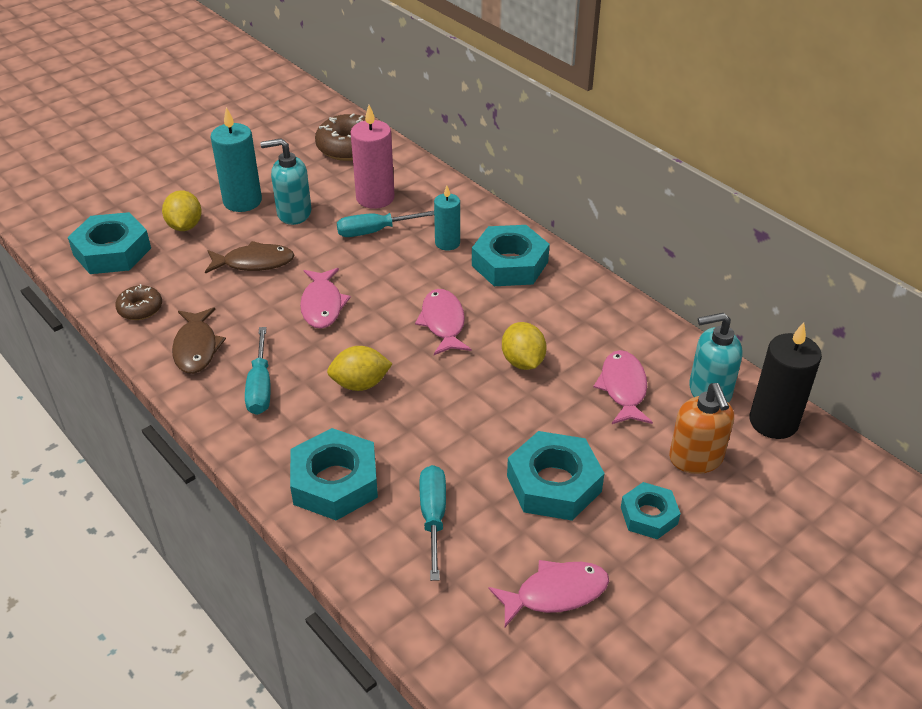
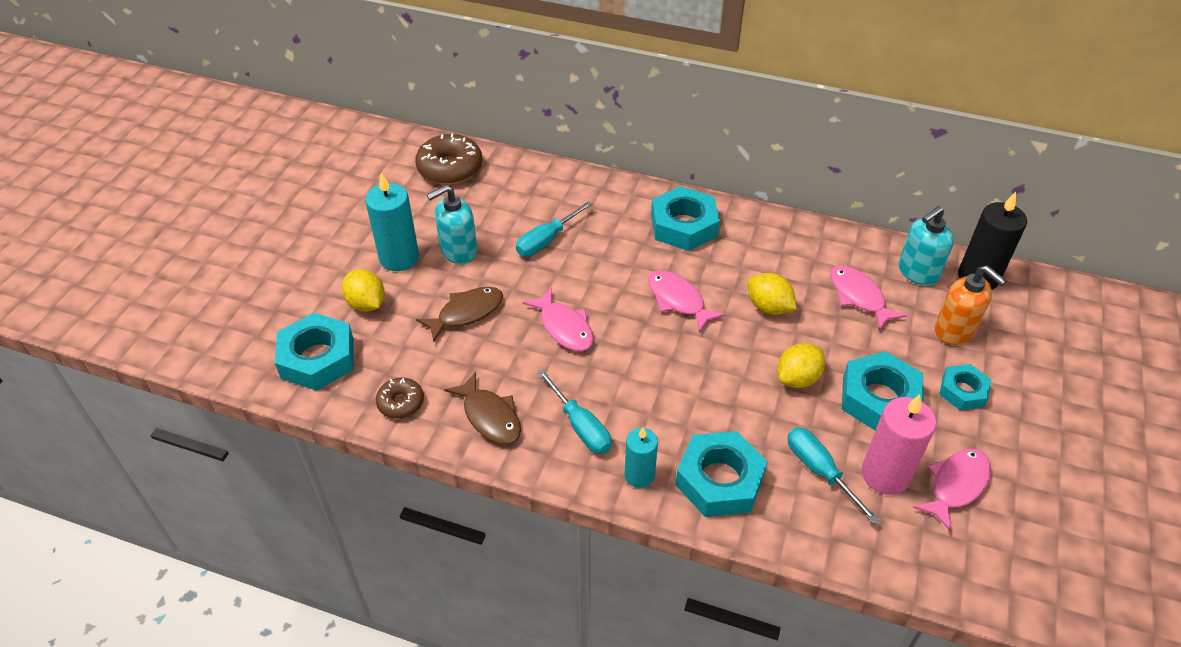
camera: 30 degrees left, 5 degrees up
(360, 384) = (661, 384): yellow lemon -> yellow lemon (797, 378)
(375, 198) = (518, 208): pink candle -> pink candle (885, 474)
(447, 243) = (617, 227): turquoise candle -> turquoise candle (639, 475)

